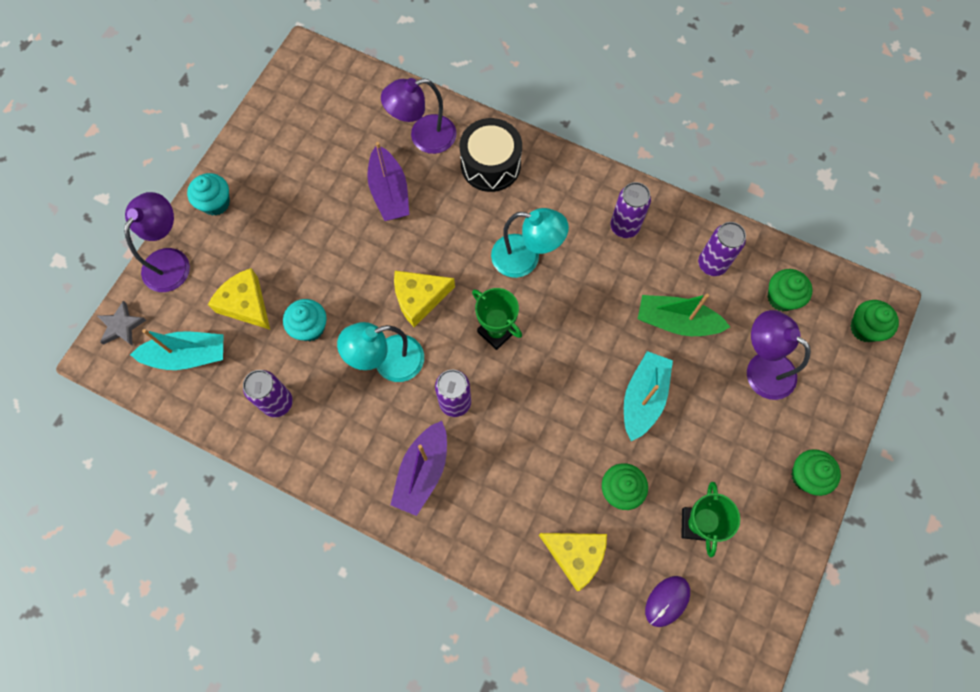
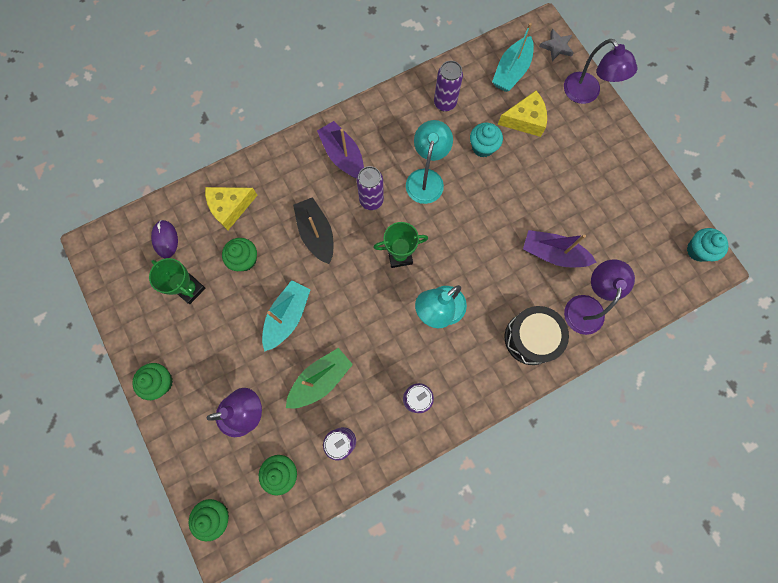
camera: 125 degrees right, 5 degrees up
(215, 203) = (615, 140): turquoise cupcake -> turquoise cupcake (698, 250)
(419, 298) = (457, 223): yellow cheese -> none
(535, 434) = (316, 233): none -> black boat
(643, 398) = (287, 317): turquoise boat -> turquoise boat turned 120 degrees counterclockwise

